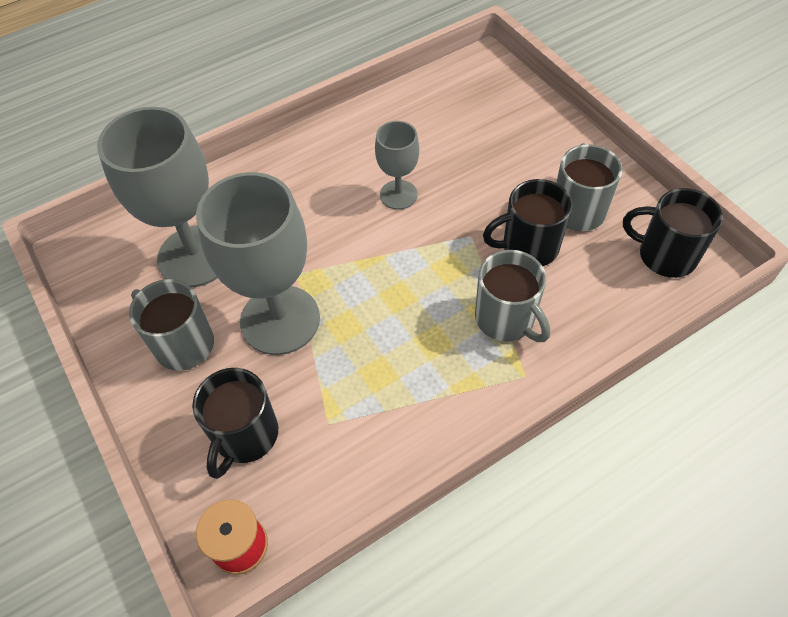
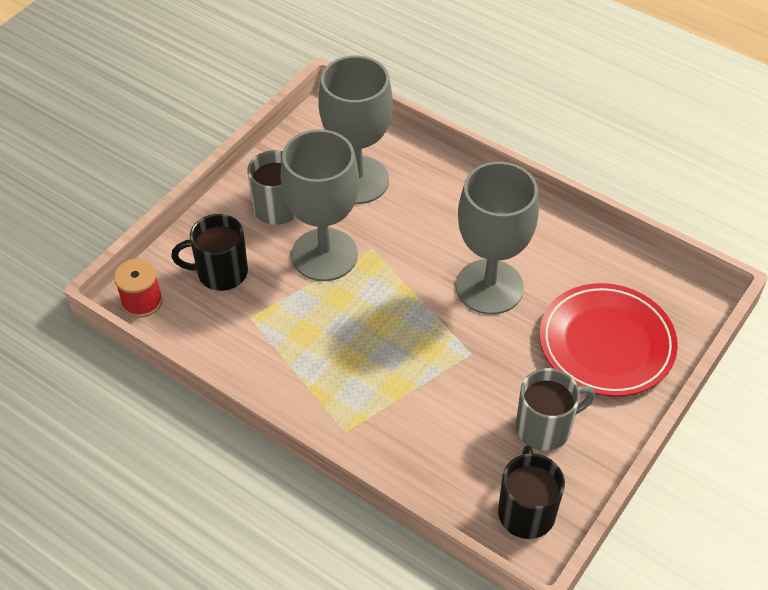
camera: 65 degrees right, 5 degrees down
(398, 195) = (489, 287): grey goblet -> grey goblet, size x1.89
(503, 136) = (606, 344): none -> red plate
(506, 319) = (394, 403): grey mug -> none
(528, 247) = (480, 399): black mug -> none

